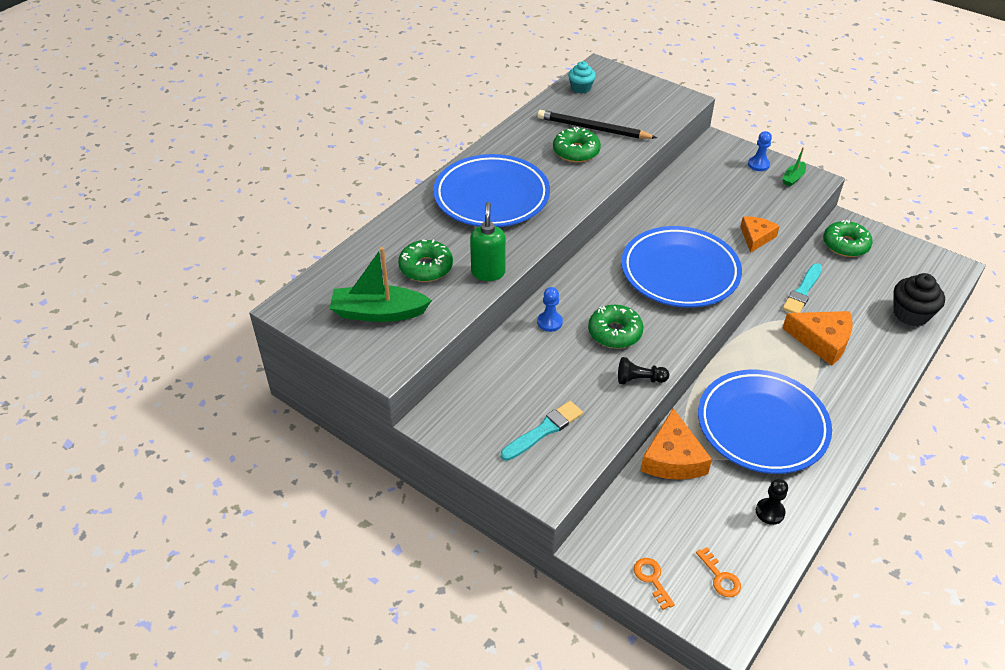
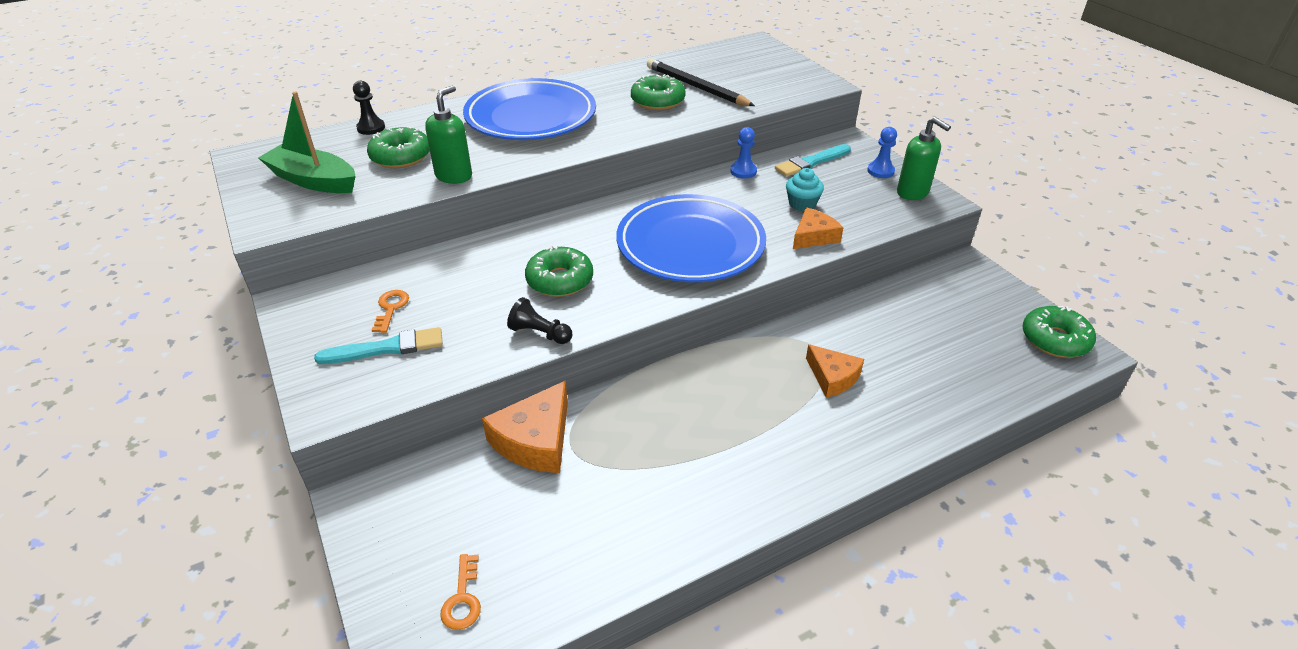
camera: 25 degrees right, 5 degrees down
(549, 322) = (502, 251): blue pawn -> blue pawn (743, 171)
(581, 88) = (719, 54): turquoise cupcake -> turquoise cupcake (802, 204)
(652, 579) = (382, 565): orange key -> orange key (391, 308)
(762, 426) = (674, 444): blue plate -> none
(770, 512) = (595, 547): black pawn -> black pawn (371, 128)
(793, 178) = (913, 193): green boat -> green soap dispenser
(802, 291) = (851, 318): turquoise brush -> turquoise brush (811, 162)
(822, 340) = (832, 377): orange cheese -> orange cheese, size x0.66
(845, 245) = (949, 287): green donut -> green donut (1055, 340)
(911, 314) = (980, 385): black cupcake -> none

